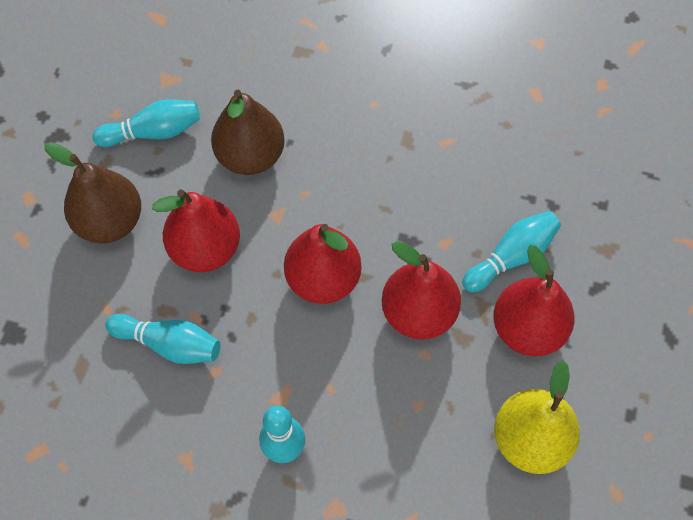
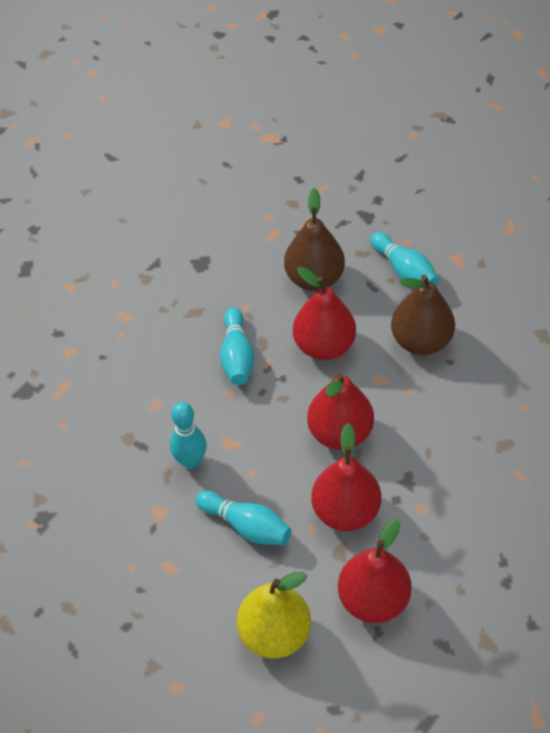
camera: 70 degrees right, 10 degrees down
(511, 257) = (435, 564): turquoise bowling pin -> turquoise bowling pin (246, 526)

